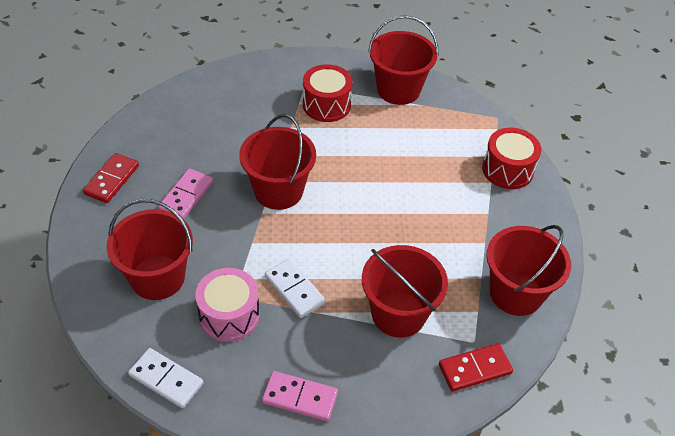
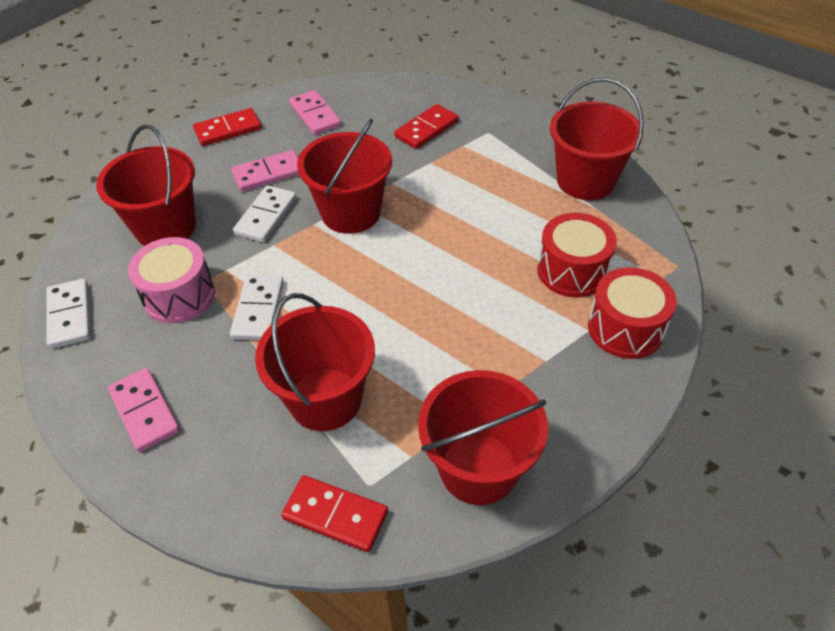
camera: 45 degrees right, 0 degrees up
(167, 134) = (315, 115): none -> pink domino
(222, 226) = (266, 216): none -> white domino
(262, 104) = (427, 129): none -> red domino
(326, 105) = (489, 159): red drum -> red drum (572, 271)

